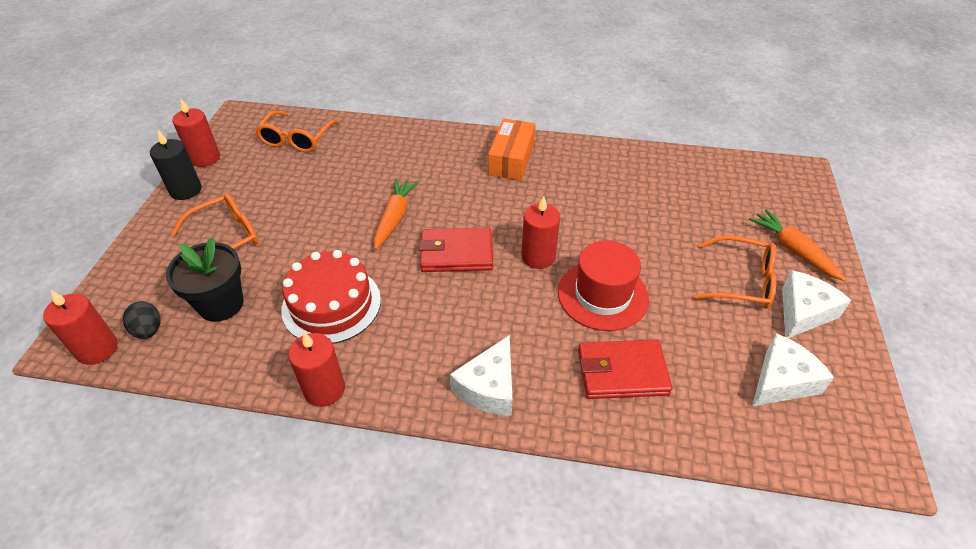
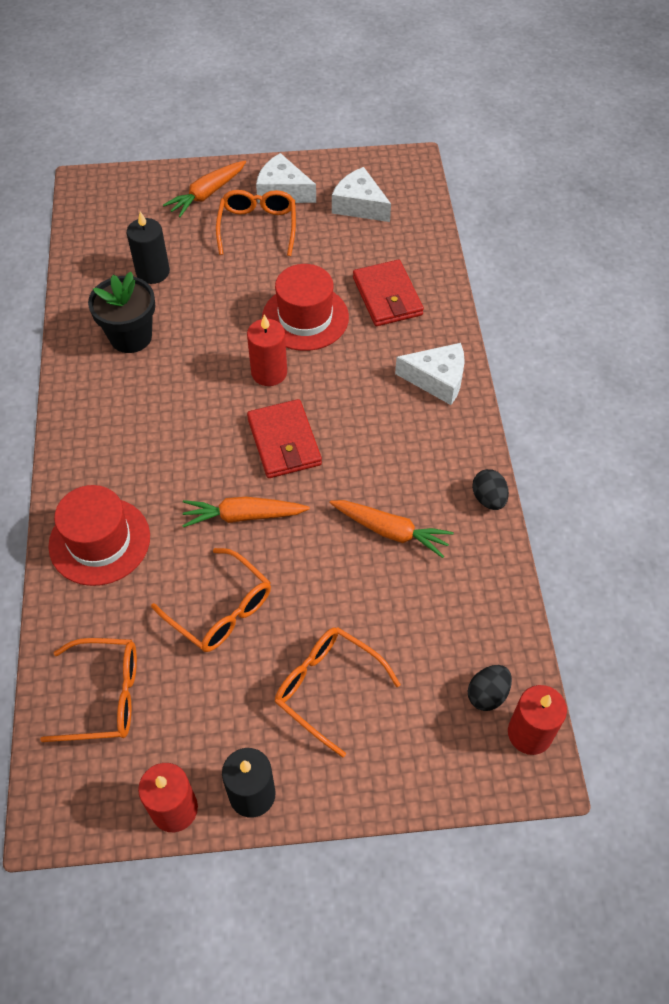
camera: 105 degrees left, 10 degrees up
(221, 304) = (428, 639): black flower pot -> black flower pot (131, 337)
(323, 195) = (221, 610): none -> orange glasses
(324, 389) = (488, 499): red candle -> black egg
(331, 304) = (391, 531): red cake -> orange carrot
(411, 147) = (99, 541): none -> red hat
(511, 159) = (107, 426): orange box -> none
(679, 200) = (153, 272): none -> black candle

